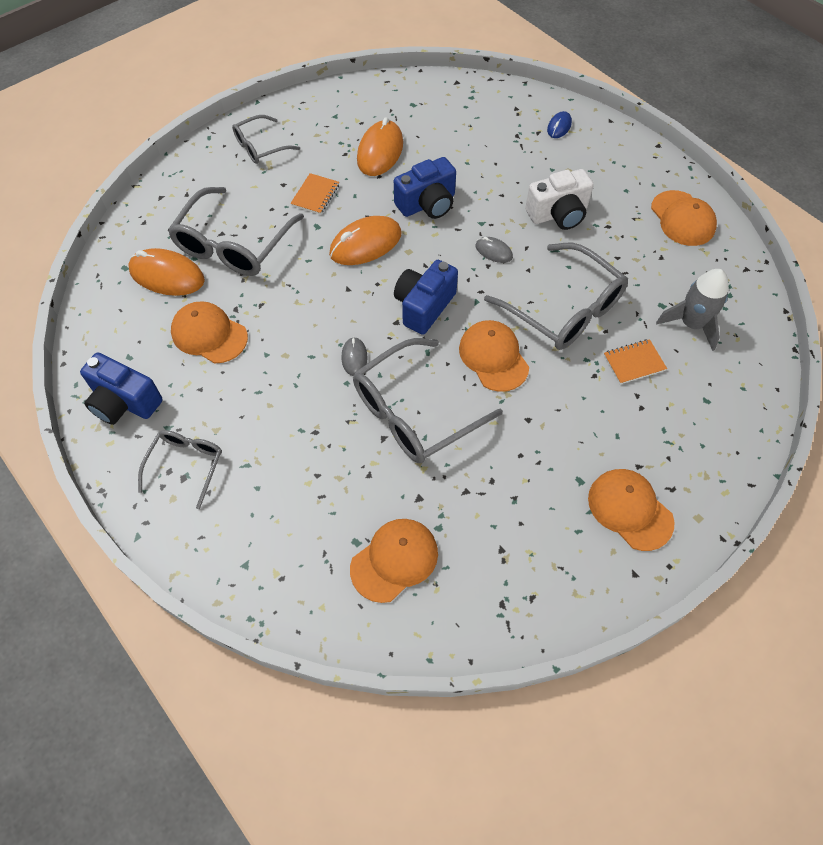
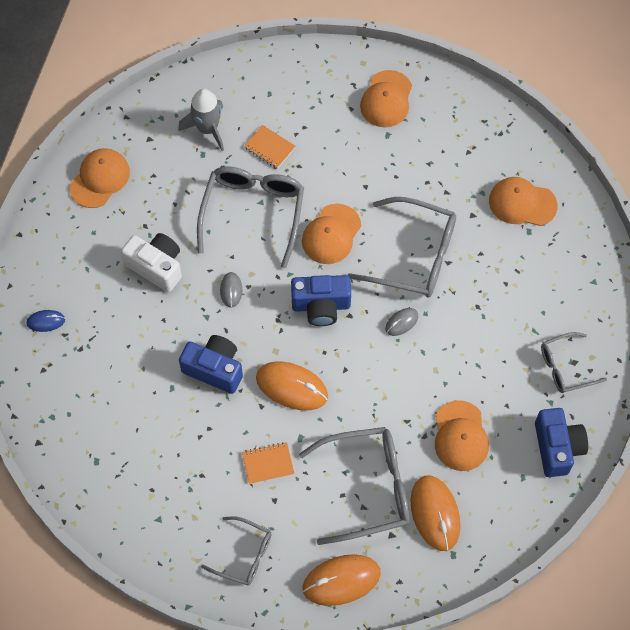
camera: 125 degrees left, 5 degrees up
(380, 151) = (178, 447): orange mouse -> orange mouse (341, 580)

